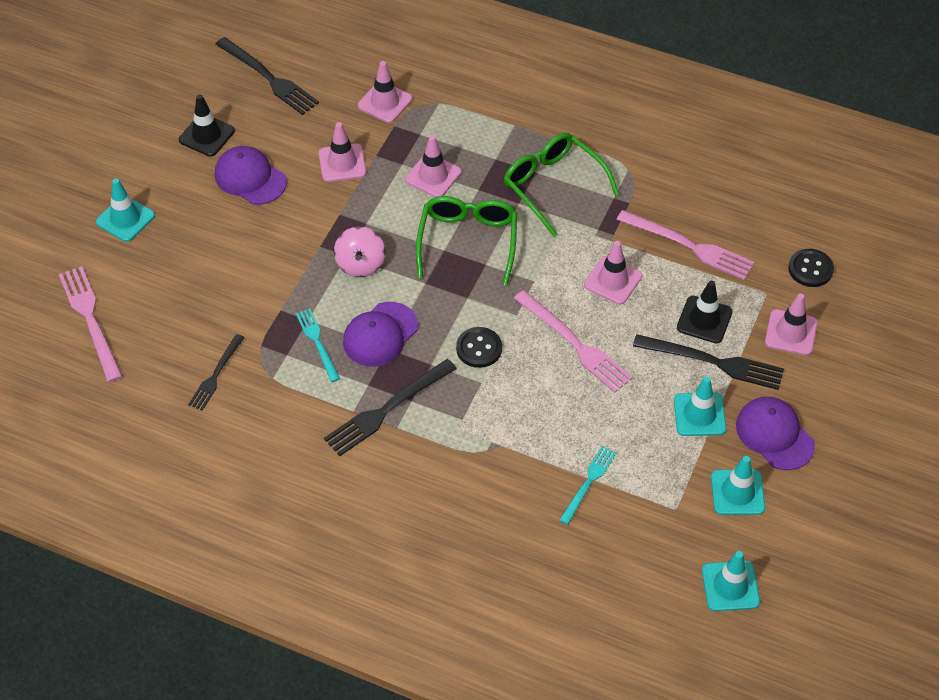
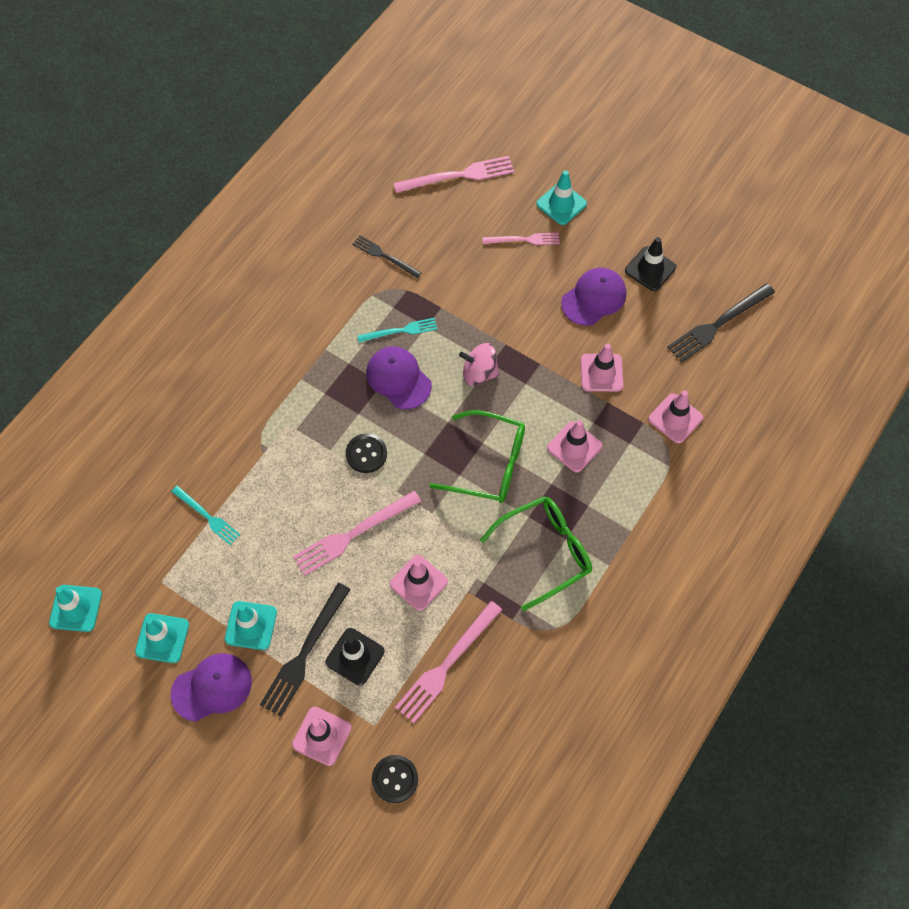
camera: 100 degrees right, 10 degrees up
(179, 246) = (524, 240): none -> pink fork
(387, 409) = (320, 374): black fork -> none

